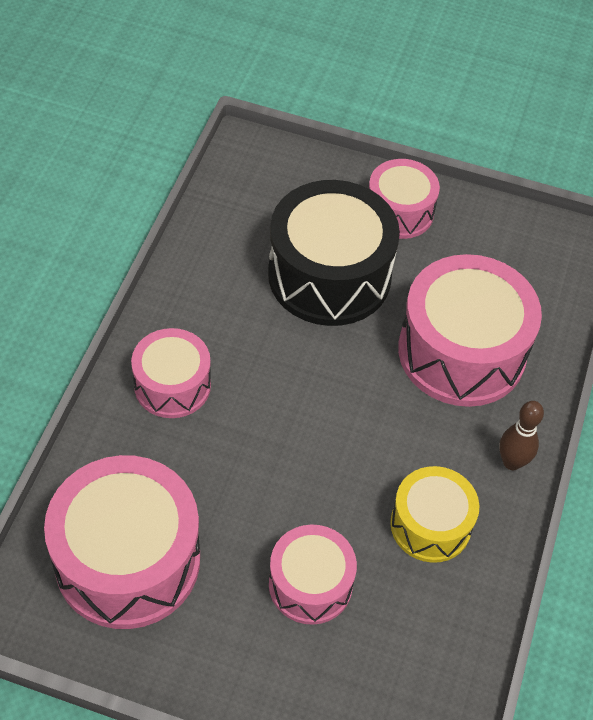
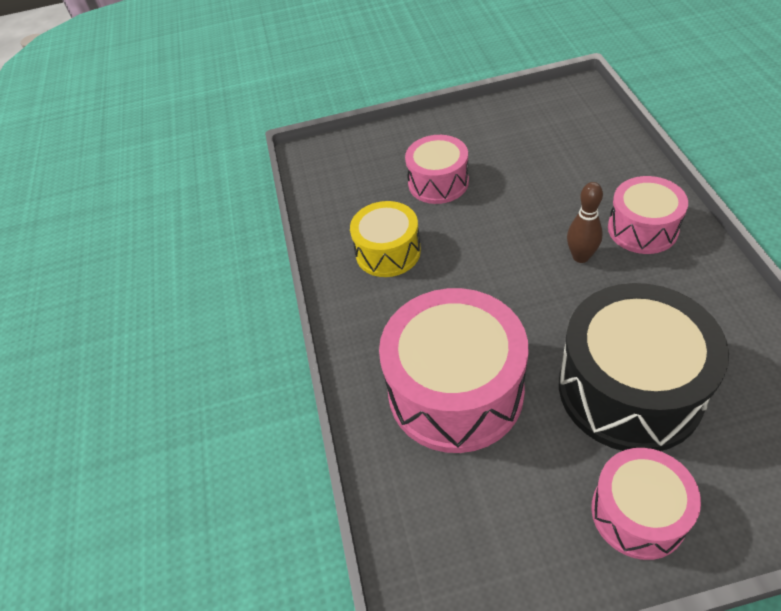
camera: 160 degrees right, 5 degrees down
(127, 560) = (552, 137): pink drum -> none
(512, 462) = (355, 325): brown bowling pin -> brown bowling pin (581, 257)

